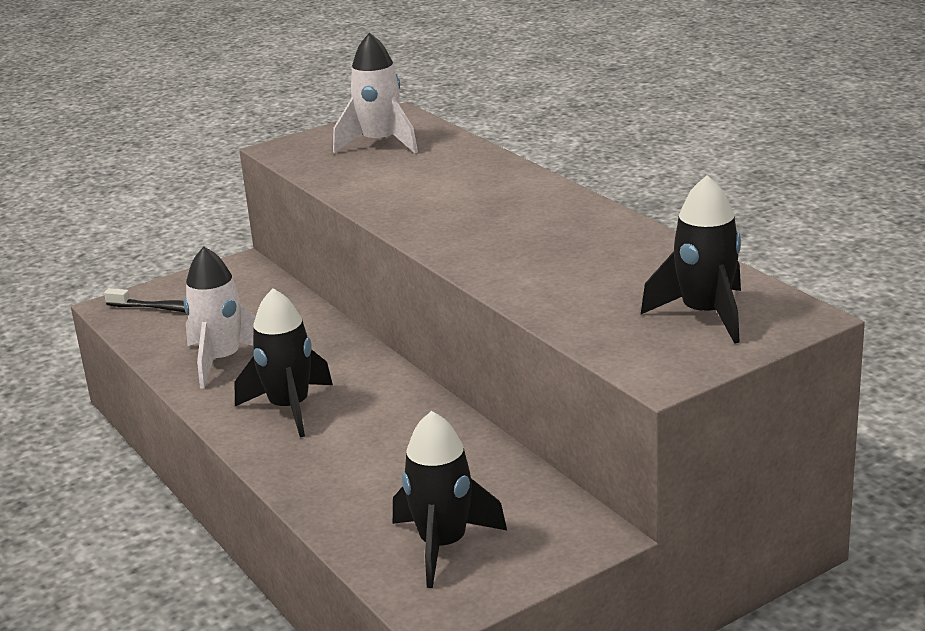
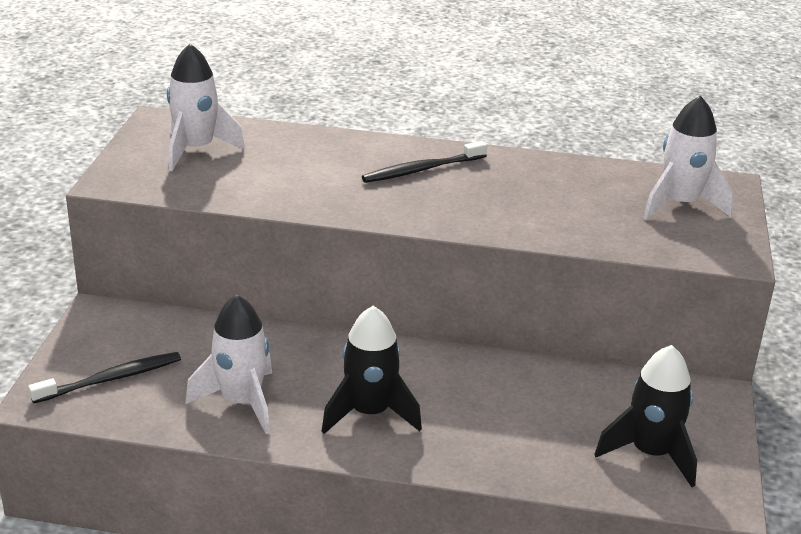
camera: 50 degrees left, 5 degrees up
(522, 209) = (421, 170): none -> black toothbrush
(705, 315) = (680, 204): black rocket -> white rocket

